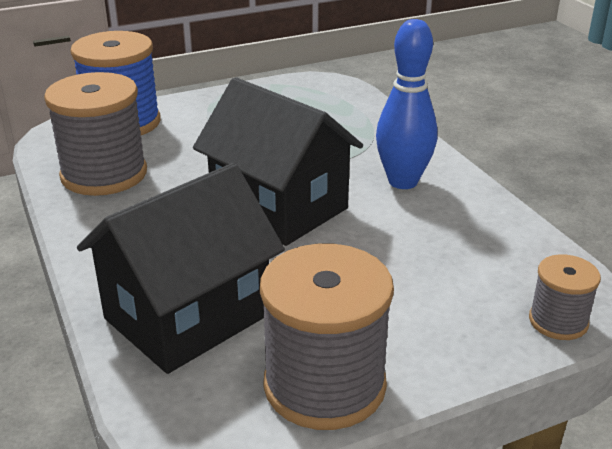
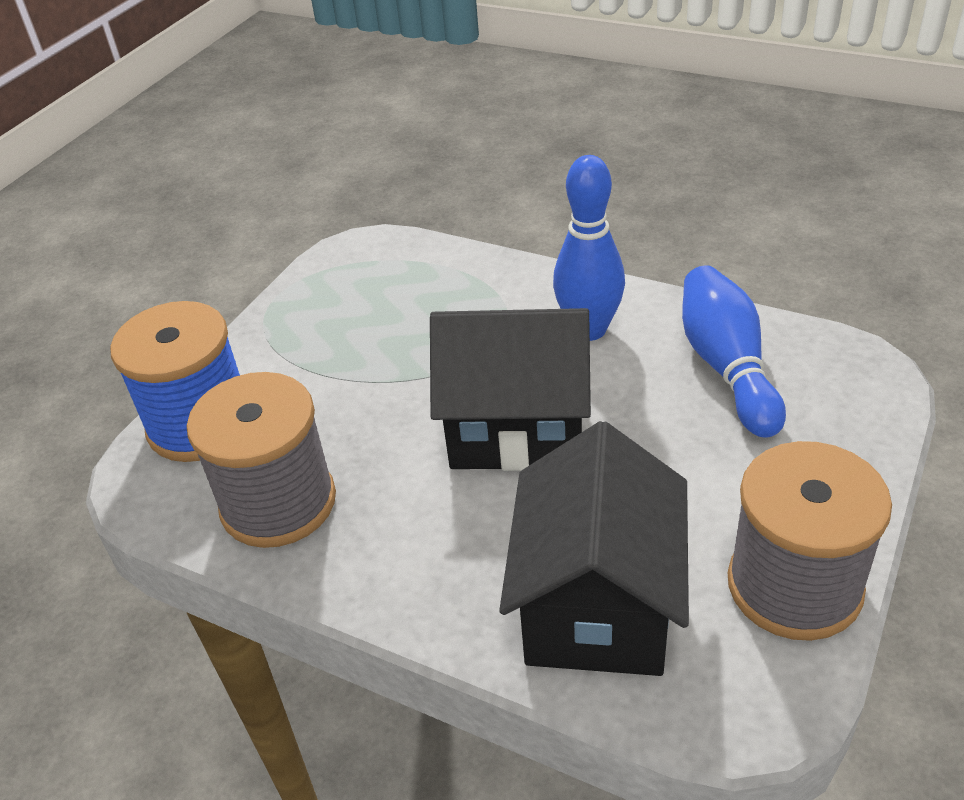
camera: 35 degrees left, 10 degrees up
(469, 246) = (727, 367): none -> blue bowling pin
(558, 321) = (875, 400): grey spool -> none

